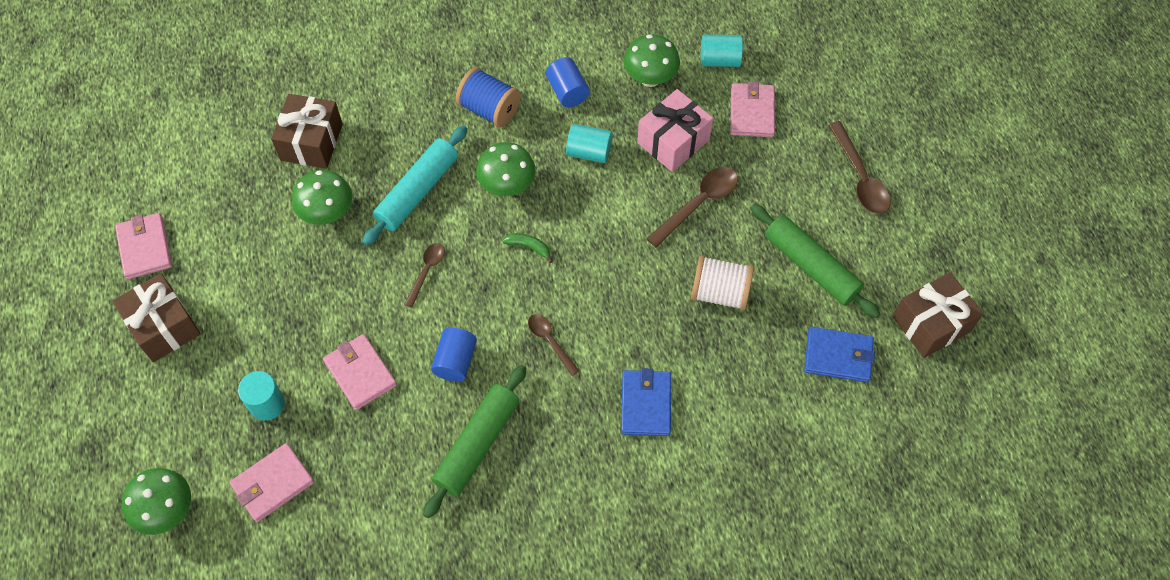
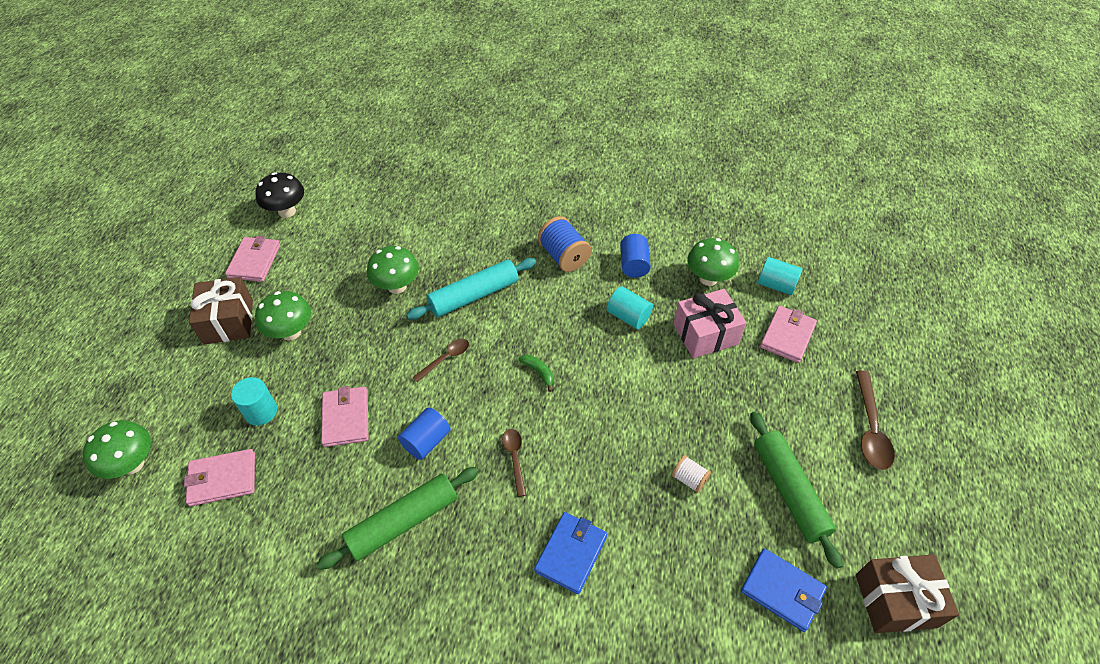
camera: 25 degrees right, 10 degrees down
(141, 173) = (287, 211): none -> black mushroom
(311, 142) = (417, 232): brown gift -> none
(507, 186) = (547, 318): green mushroom -> green mushroom (291, 332)
(698, 204) = (704, 393): brown spoon -> none
(719, 293) = (689, 479): white spool -> white spool, size x0.56

